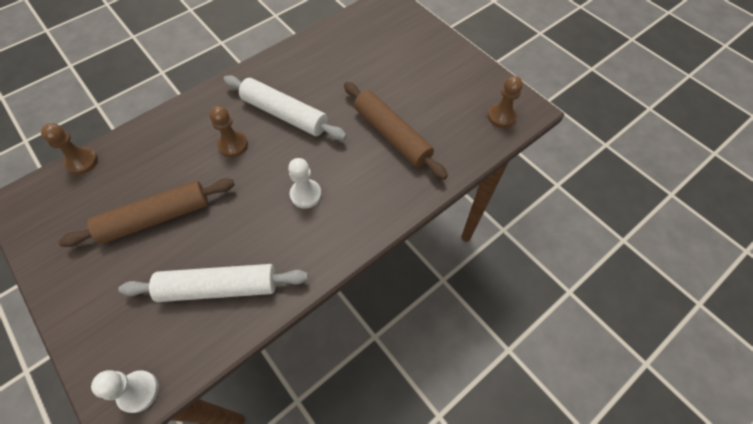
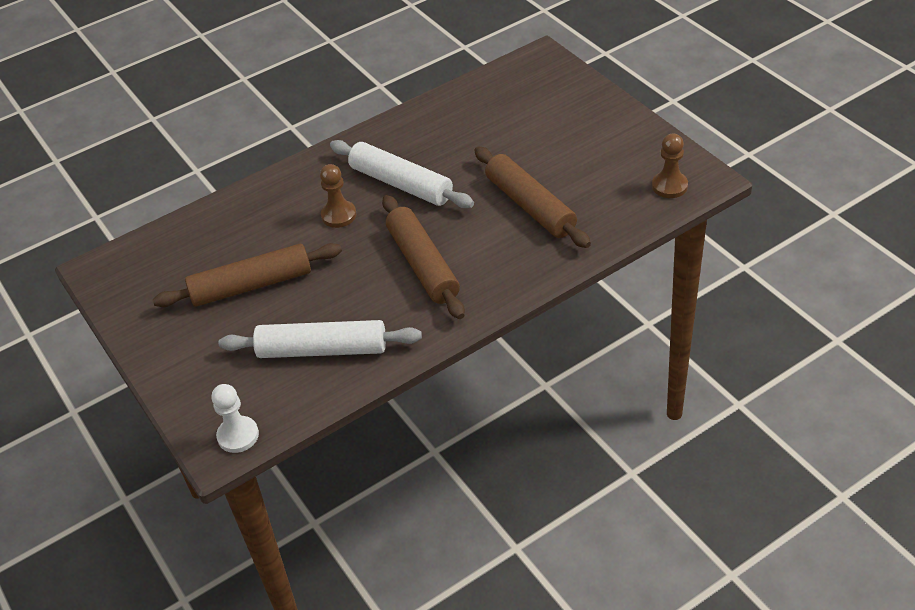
camera: 10 degrees right, 15 degrees down
(82, 162) = (166, 231): brown pawn -> none
(306, 194) = (422, 265): white pawn -> brown rolling pin

